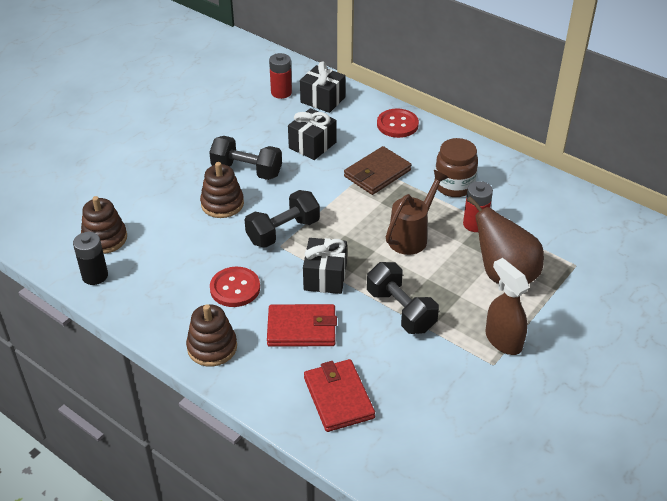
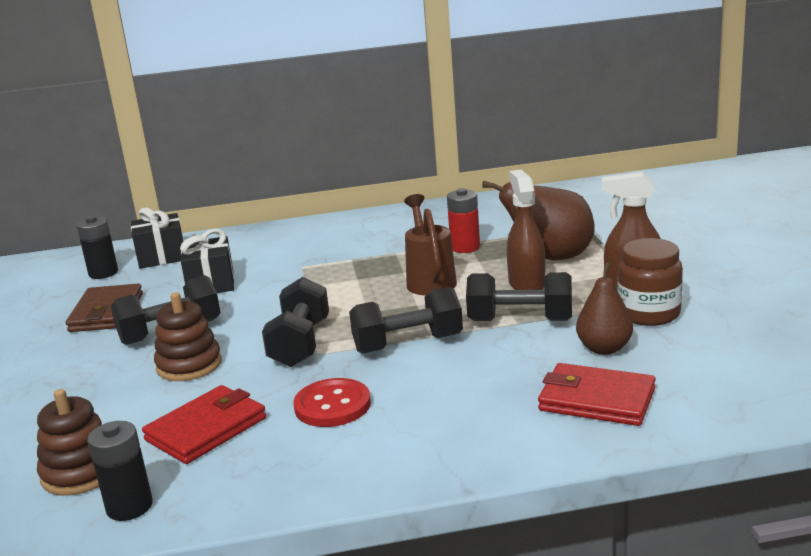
camera: 45 degrees left, 20 degrees down
(212, 347) = (401, 457): brown stacking toy -> none
(281, 93) = (103, 273): red battery -> black battery
(302, 328) = (461, 385): red wallet -> red wallet (206, 429)
(325, 277) = (408, 344): black gift -> black dumbbell
(377, 173) = (316, 267): brown wallet -> brown wallet (106, 313)
(397, 124) = (272, 236): red button -> none
(402, 370) = (604, 349): none -> brown pear
(452, 285) = (526, 284): none -> brown spray bottle
(454, 186) = (400, 239): brown jar -> brown jar (649, 314)

